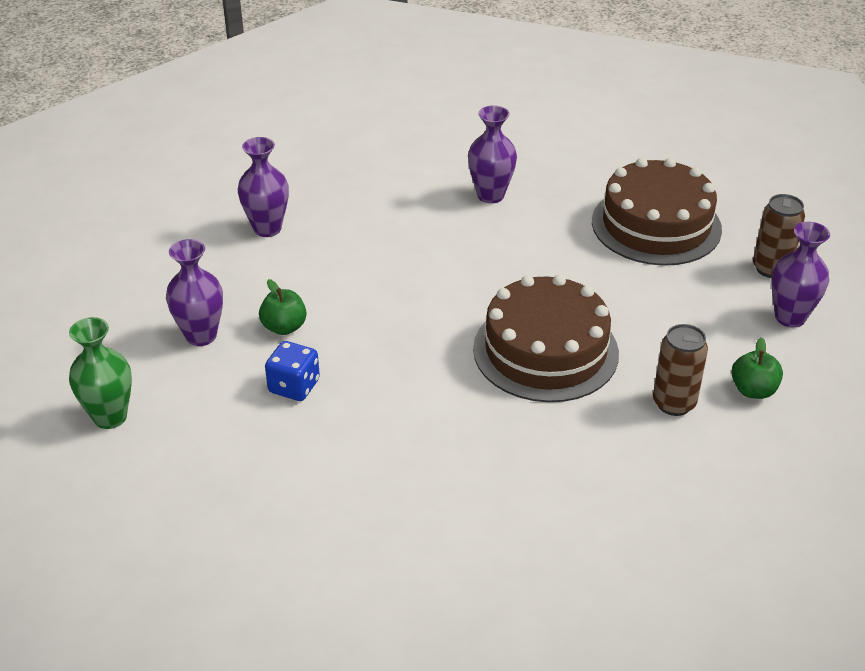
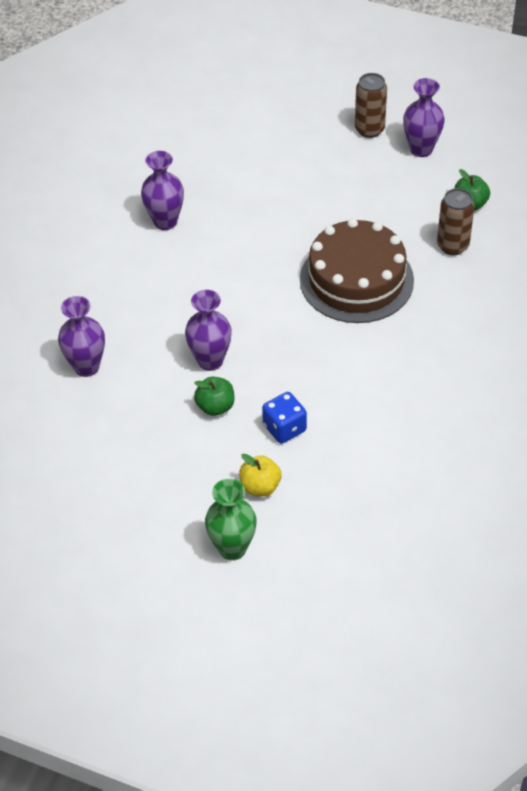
camera: 55 degrees left, 10 degrees up
(201, 336) = (184, 459): purple vase -> purple vase (210, 361)
(203, 402) = (260, 486): none -> yellow apple
(656, 225) = (278, 156): brown cake -> none

